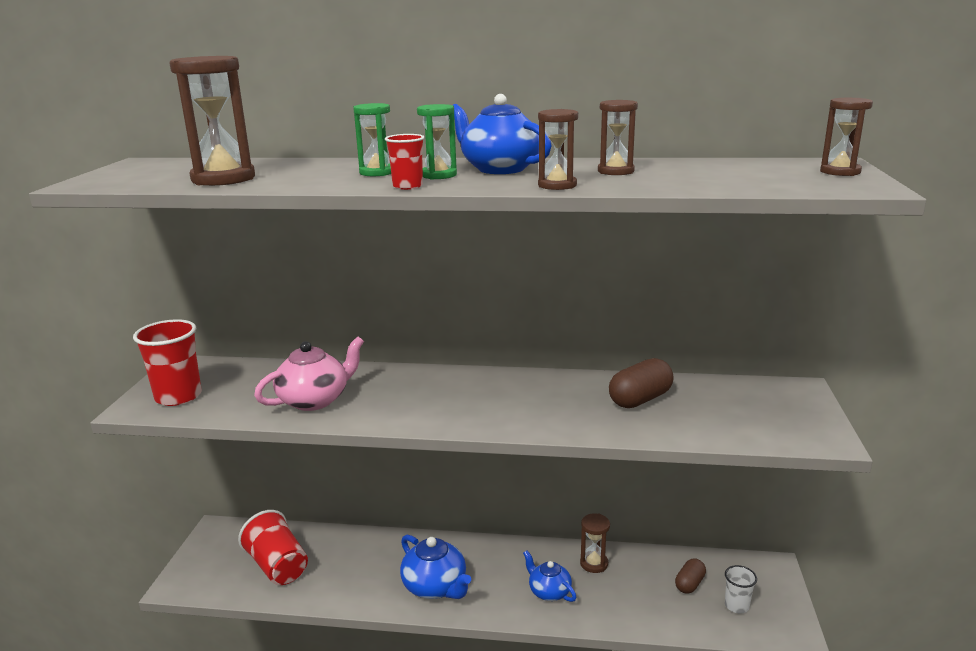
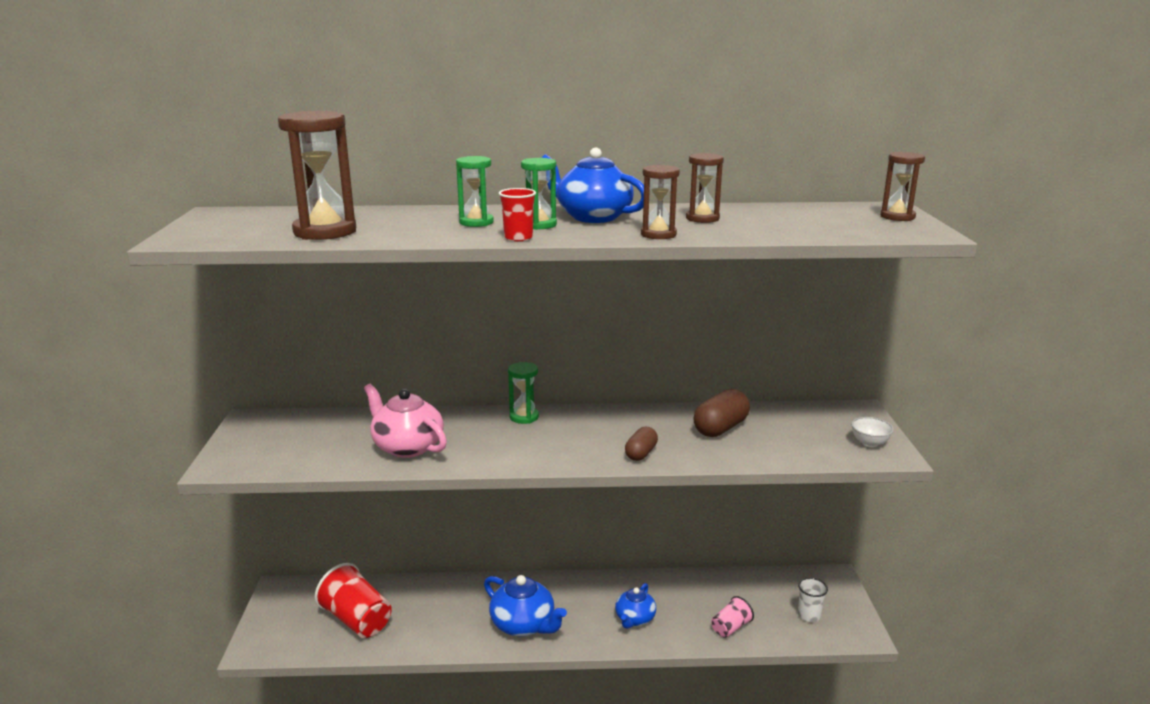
camera: 10 degrees left, 0 degrees up
(178, 396) = (261, 451): red cup -> none
(315, 400) = (407, 447): pink teapot -> pink teapot turned 90 degrees counterclockwise
(440, 376) = (524, 417): none -> green hourglass
(549, 591) = (634, 619): blue teapot -> blue teapot turned 105 degrees counterclockwise
(594, 563) = (671, 589): brown hourglass -> none
(648, 611) = (730, 627): none -> pink cup
(689, 584) = (763, 600): brown capsule -> brown capsule (641, 453)
(803, 425) = (869, 443): none -> white bowl

